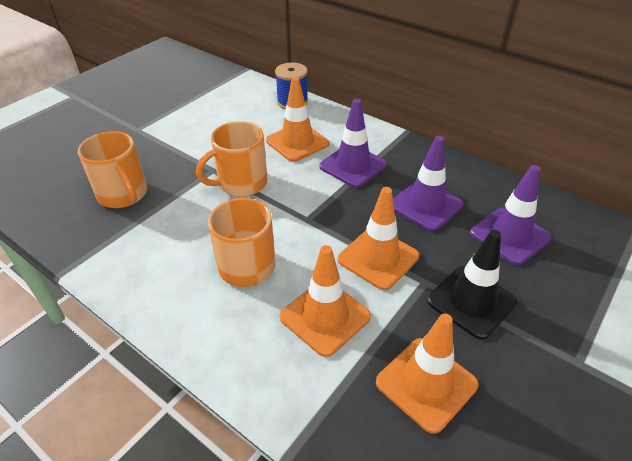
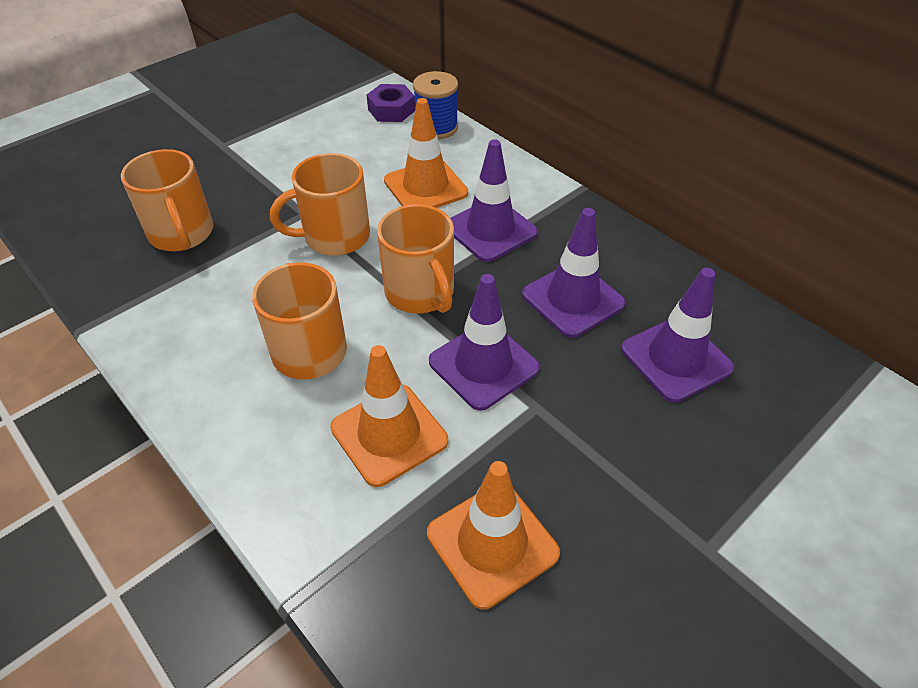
camera: 10 degrees right, 5 degrees up
(256, 94) = (391, 110): none -> purple nut
(316, 214) = (420, 293): none -> orange mug
(378, 258) = (483, 365): orange traffic cone -> purple traffic cone
(471, 301) = (590, 443): black traffic cone -> none

